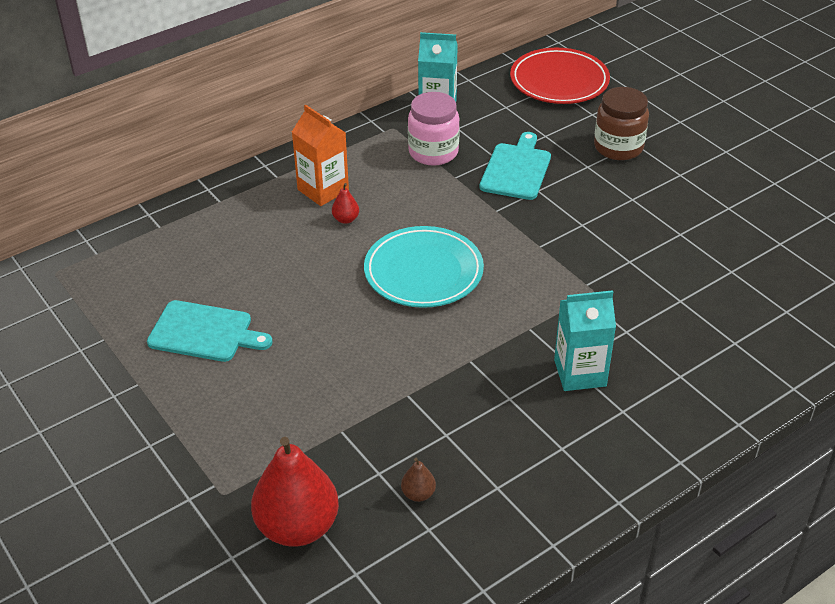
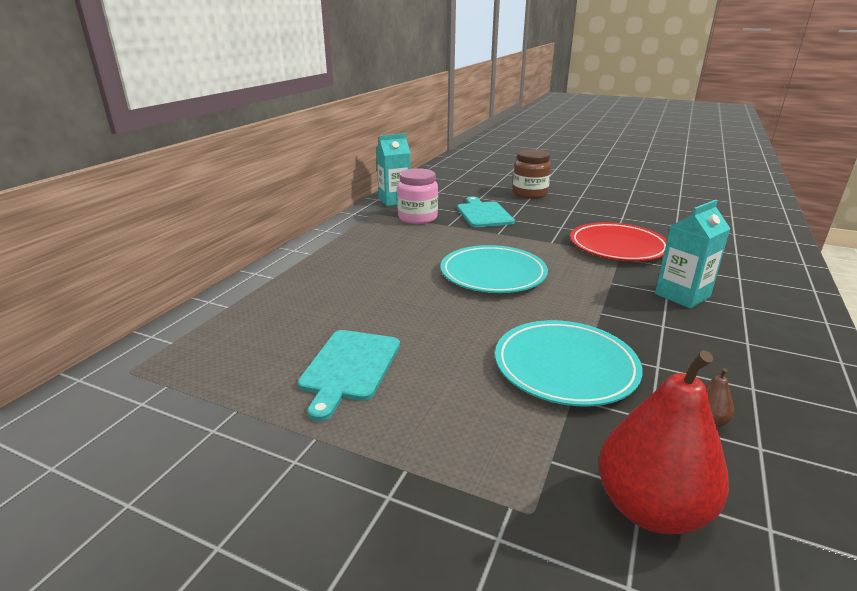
camera: 30 degrees left, 15 degrees down
(204, 332) = (349, 367): turquoise cutting board -> turquoise cutting board turned 120 degrees clockwise
(323, 190) = (358, 252): orange carton -> none
(346, 219) = (395, 262): red pear -> none
(368, 402) = (565, 367): none -> turquoise plate
(559, 81) = (456, 177): red plate -> red plate (617, 247)

